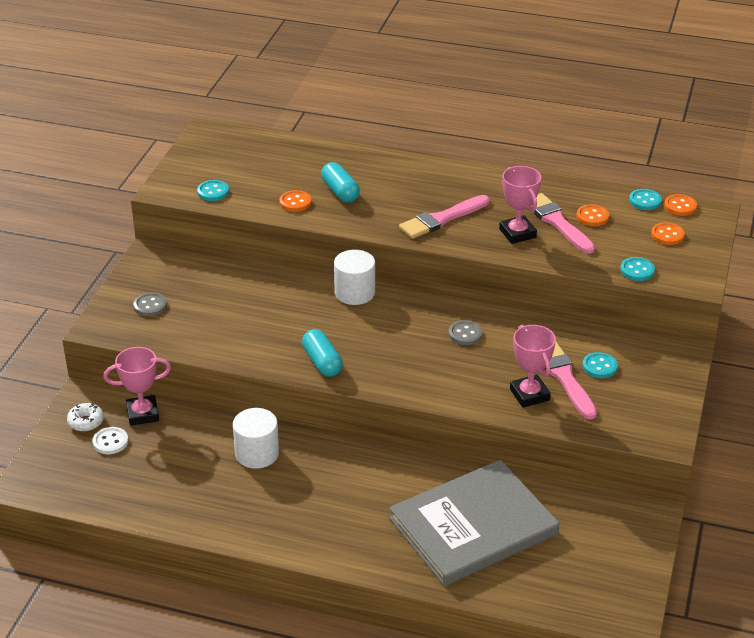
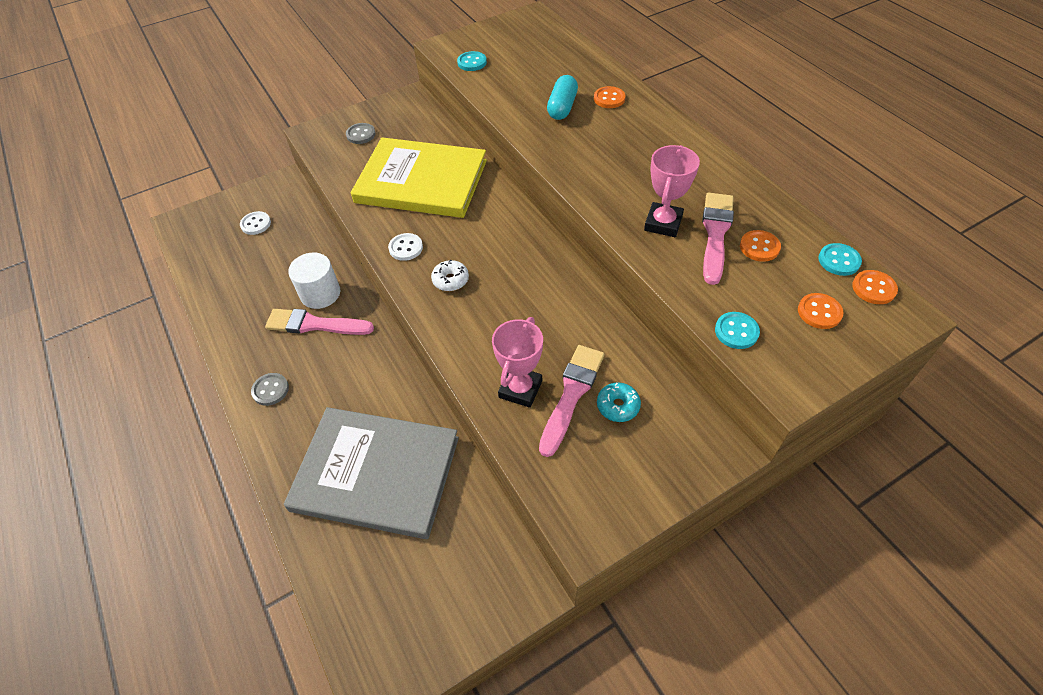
camera: 45 degrees right, 15 degrees up
(86, 422) = (262, 200): white donut -> white donut (450, 280)
(143, 414) = (297, 216): pink trophy -> none
(263, 312) = (421, 181): none -> yellow book
(295, 202) = (517, 99): orange button -> orange button (609, 99)
(322, 362) = (406, 248): turquoise capsule -> white button
(354, 292) = (503, 204): white cylinder -> none
(442, 219) = (612, 173): pink brush -> pink brush (315, 324)
(465, 334) = (540, 293): grey button -> grey button (270, 390)
(599, 366) = (618, 406): turquoise button -> turquoise donut

